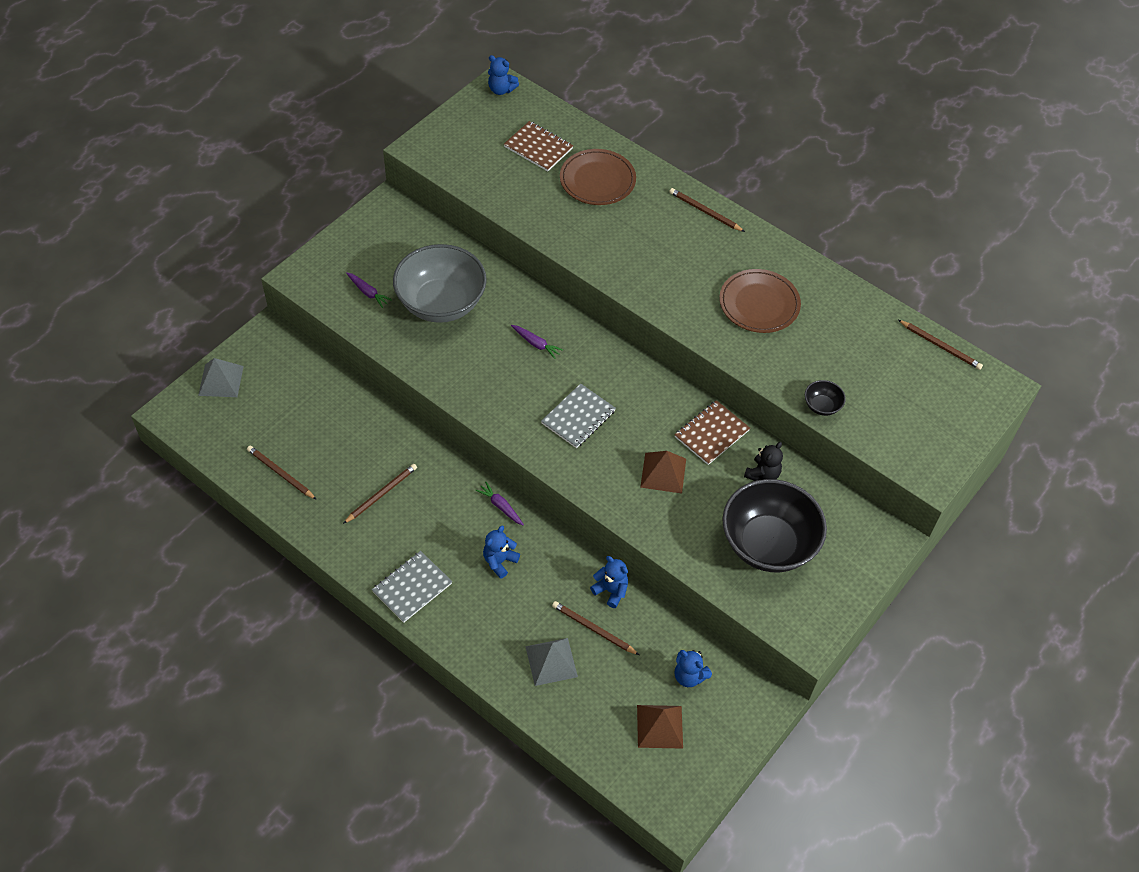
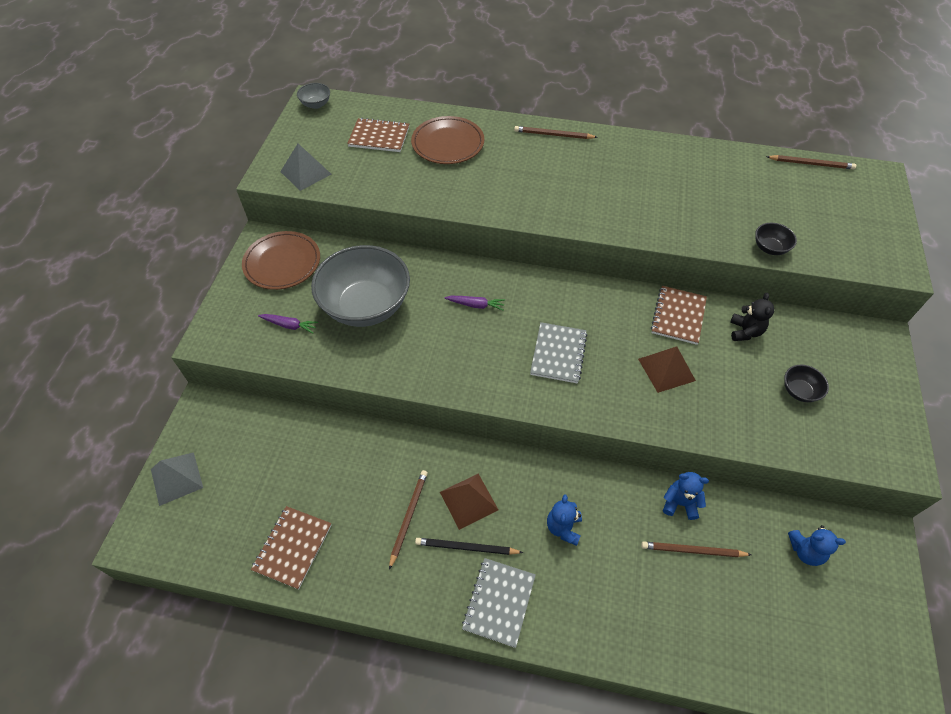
camera: 25 degrees left, 0 degrees up
(280, 473) = (292, 547): brown pencil -> brown notebook
(412, 538) = (466, 547): none -> black pencil
(500, 506) = (528, 472): purple carrot -> none
(501, 90) = (316, 104): blue teddy bear -> grey bowl
(551, 661) = (680, 607): grey pyramid -> grey pyramid (305, 173)
(659, 726) = (821, 619): brown pyramid -> brown pyramid (468, 500)
(759, 304) = (653, 188): brown plate -> brown plate (282, 263)
(768, 544) = (799, 391): black bowl -> black bowl, size x0.41

